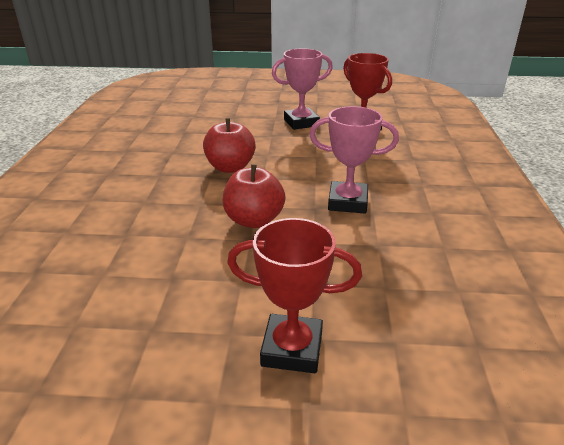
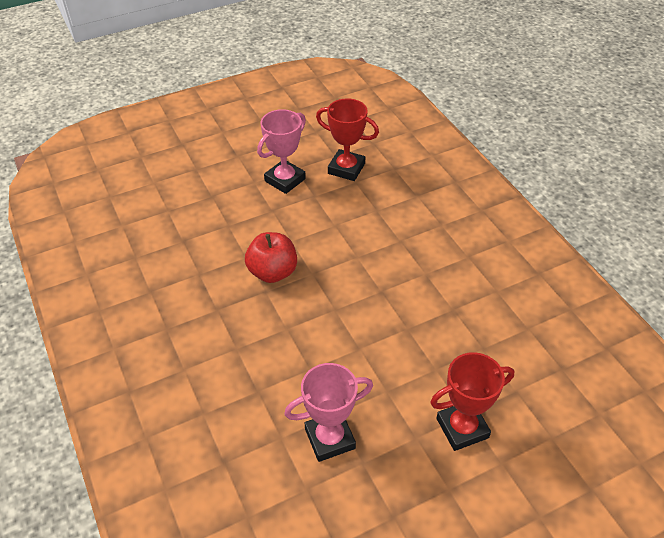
camera: 30 degrees left, 15 degrees up
(254, 220) = (346, 327): red apple -> none
(347, 202) = (401, 273): pink trophy -> pink trophy (330, 438)

